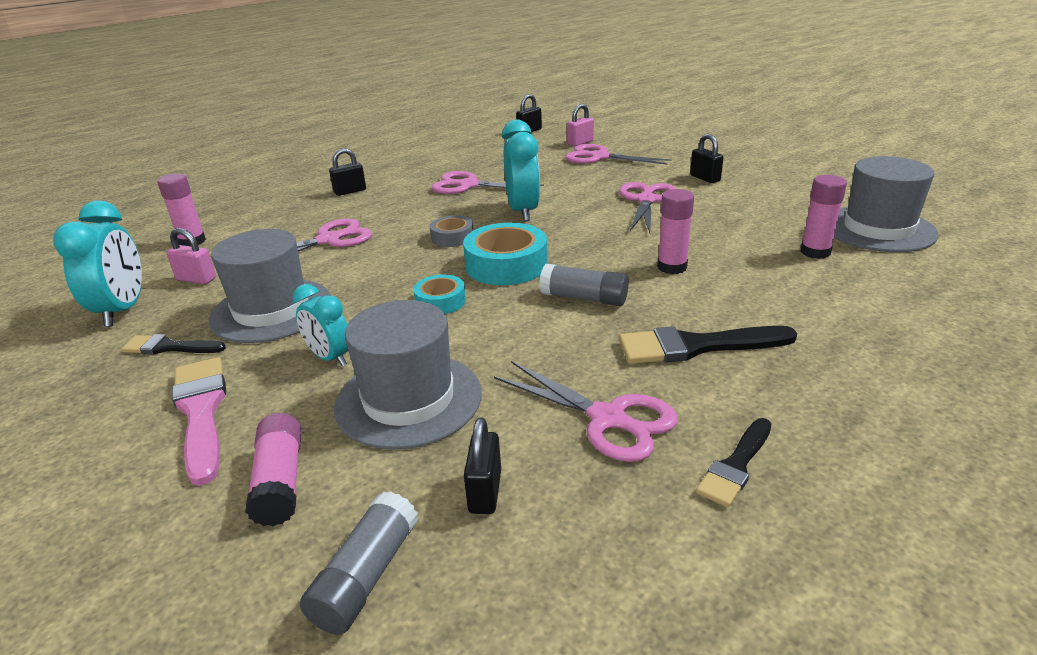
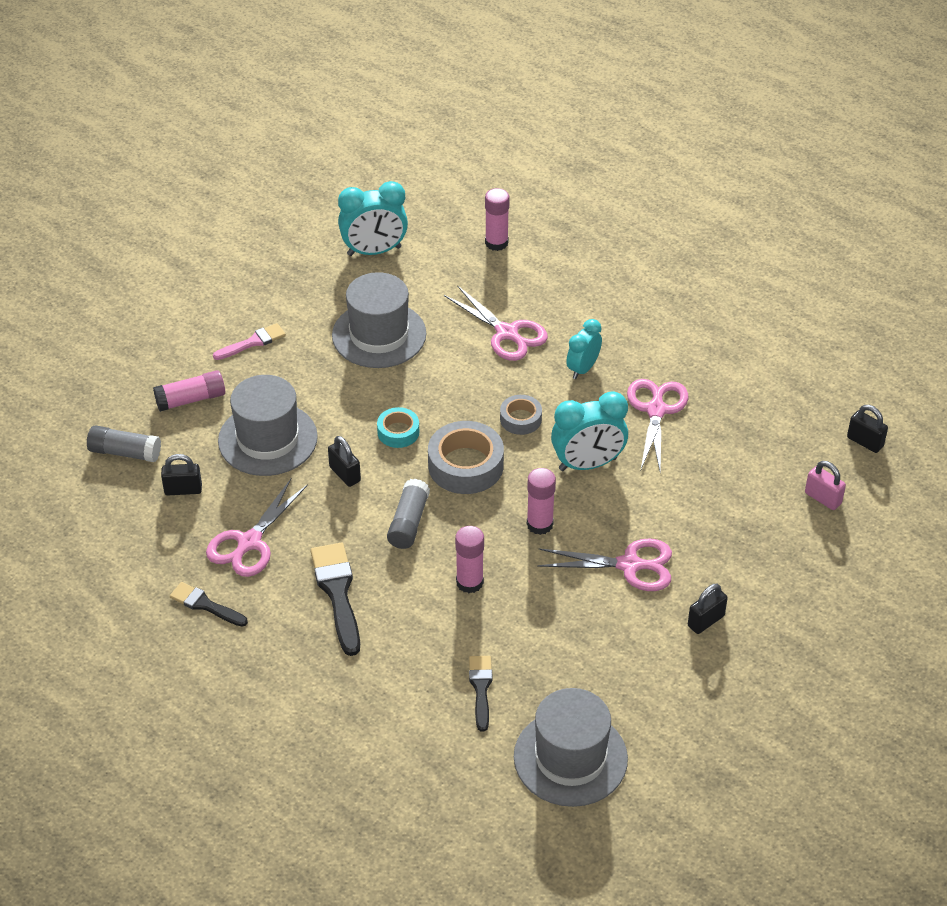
camera: 80 degrees right, 15 degrees up
(170, 347) = (325, 298): black brush -> black brush (481, 689)
(196, 279) = (426, 273): pink padlock -> none
(201, 412) = (253, 342): pink brush -> pink brush, size x0.62
(330, 358) = (315, 387): turquoise clock -> turquoise clock (583, 369)
(350, 191) = (628, 317): black padlock -> black padlock (345, 474)
(506, 265) = (465, 465): turquoise tape -> grey tape
(600, 157) = (768, 520): pink scissors -> none
(815, 252) = (510, 694): pink glue stick -> pink glue stick (539, 524)

